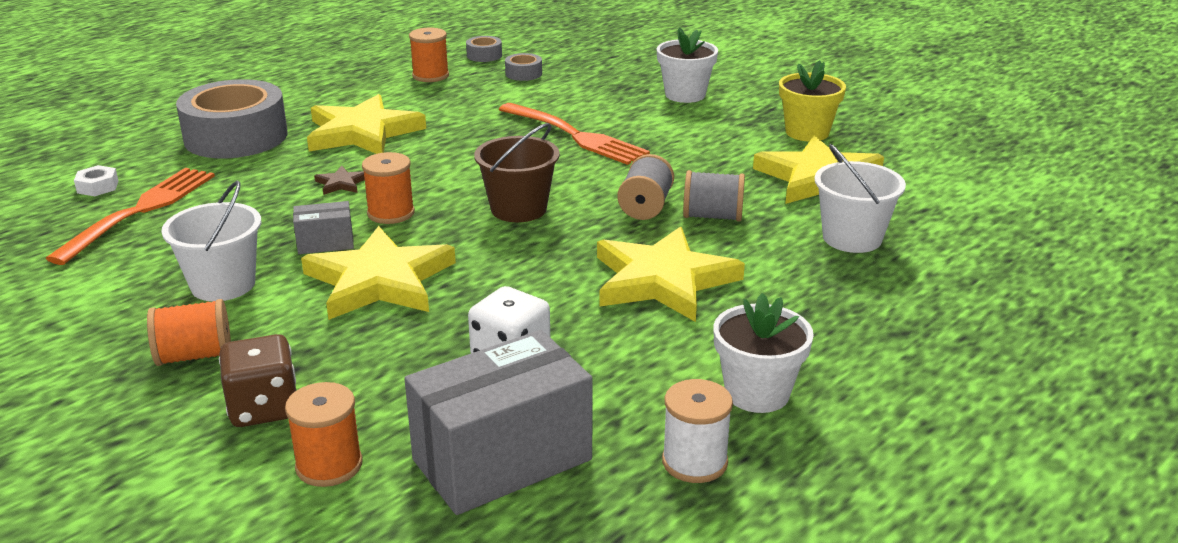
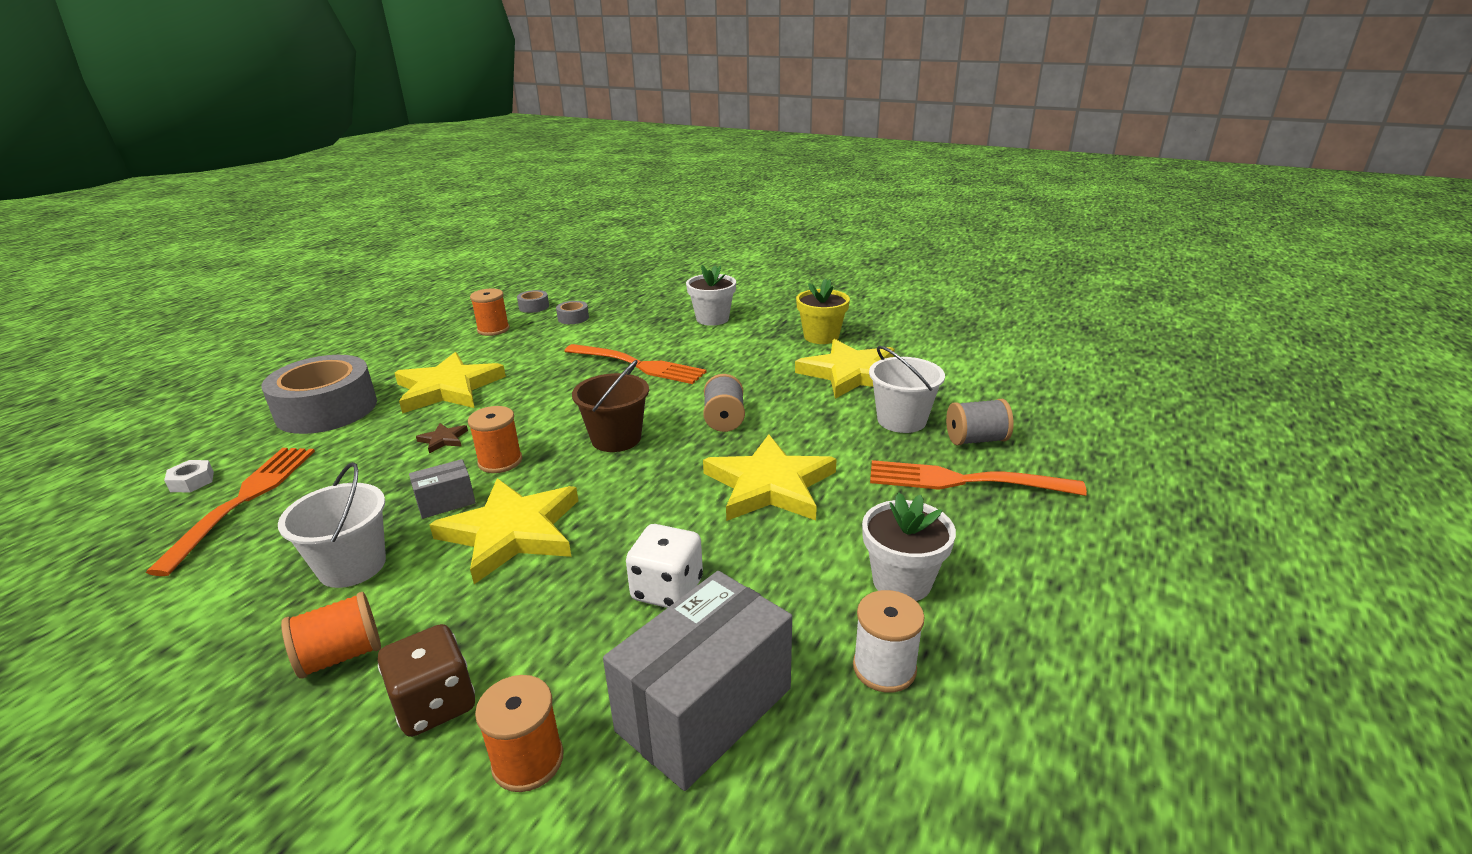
camera: 15 degrees left, 0 degrees up
(712, 216) = (783, 419): grey spool -> grey spool (976, 440)
(889, 312) = (965, 481): none -> orange fork

